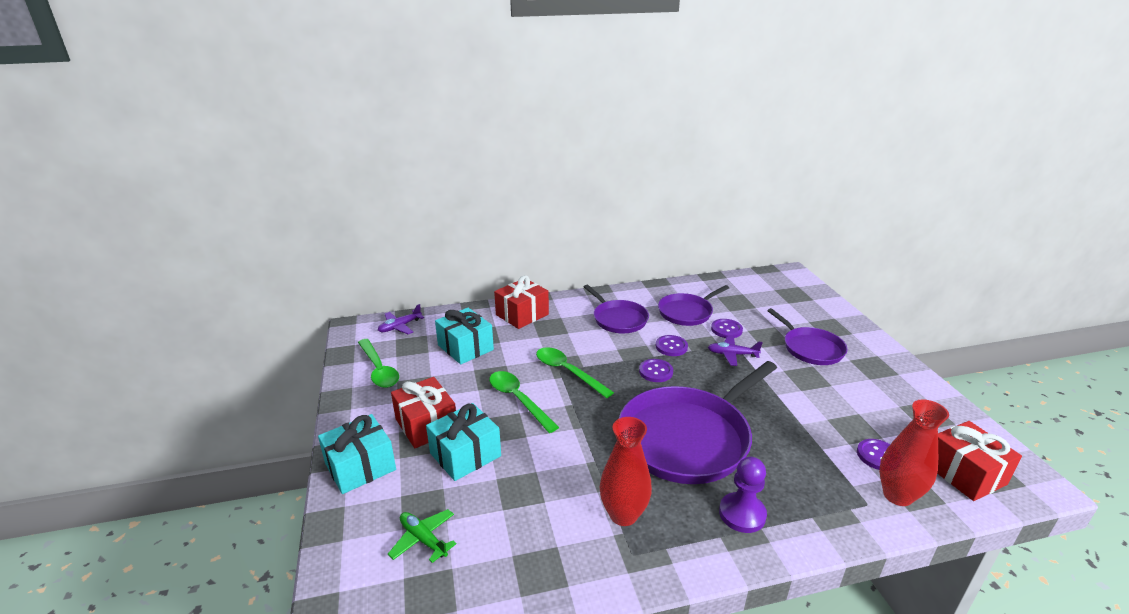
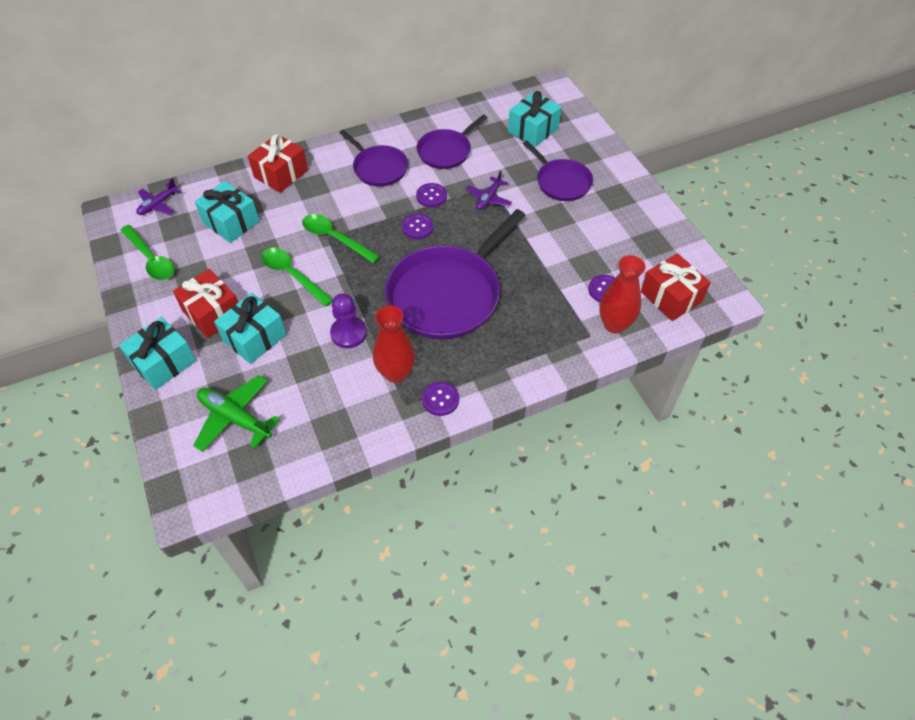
camera: 10 degrees left, 25 degrees up
(423, 539) = (235, 418): green plane -> green plane, size x1.59
(726, 329) = (484, 168): purple button -> purple button (440, 399)
(732, 354) = (488, 198): purple plane -> purple plane turned 60 degrees counterclockwise
(742, 514) = (491, 358): purple pawn -> purple pawn (348, 333)
(775, 304) = (533, 130): none -> turquoise gift

